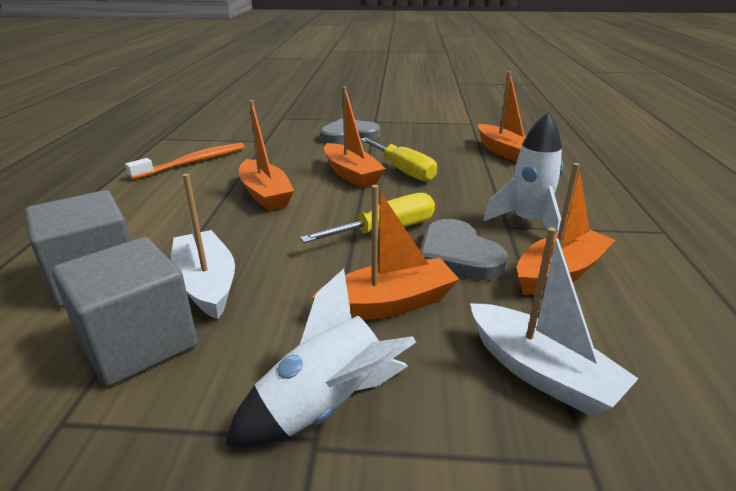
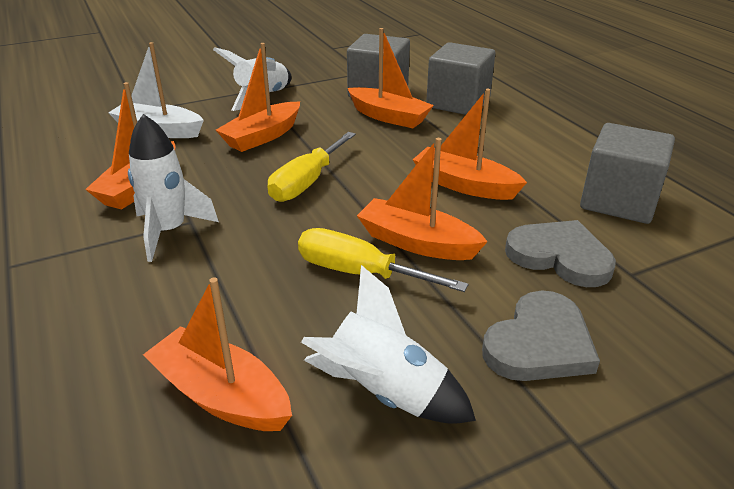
camera: 150 degrees right, 5 degrees up
(193, 162) = (619, 201): orange toothbrush -> grey cube
(206, 284) = (388, 117): white boat -> orange boat
(431, 139) = (384, 393): none -> white rocket
(457, 255) = (230, 179): grey heart -> grey heart (560, 256)

